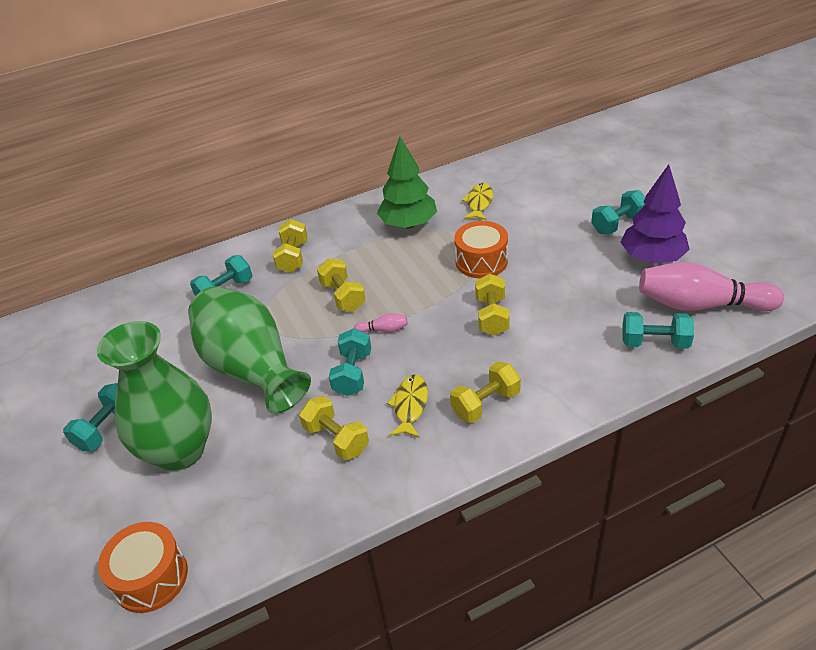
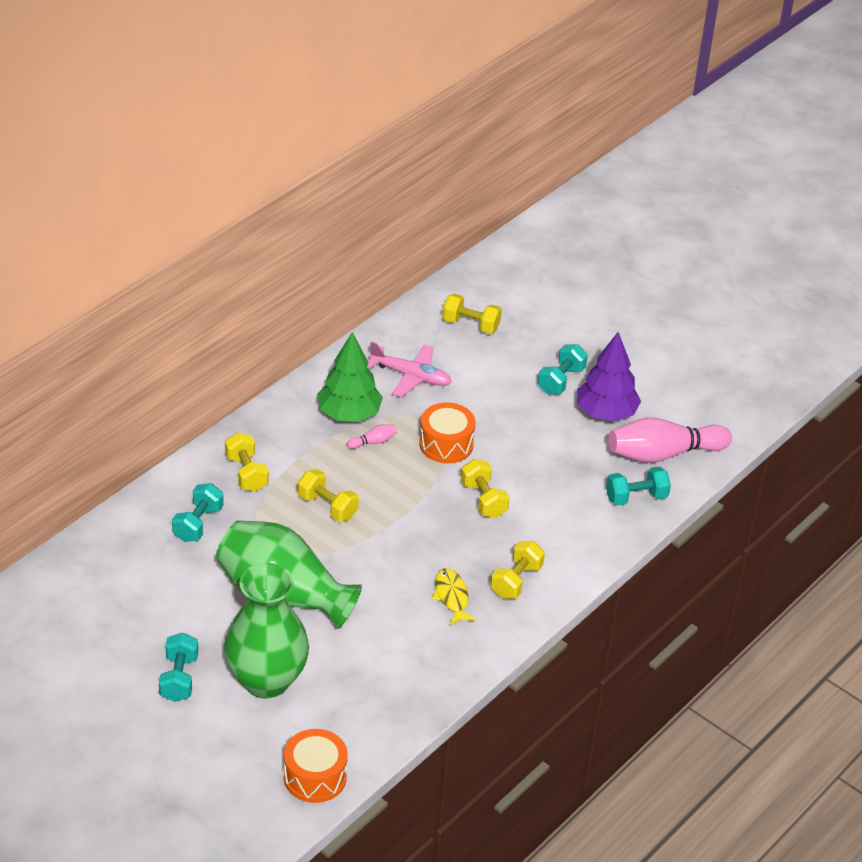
camera: 30 degrees left, 0 degrees up
(336, 439) = (403, 639): yellow dumbbell -> yellow dumbbell (470, 325)
(353, 373) = (383, 579): turquoise dumbbell -> none
(383, 330) = (388, 533): pink bowling pin -> pink bowling pin (373, 442)
(479, 203) = (411, 376): yellow fish -> pink plane

